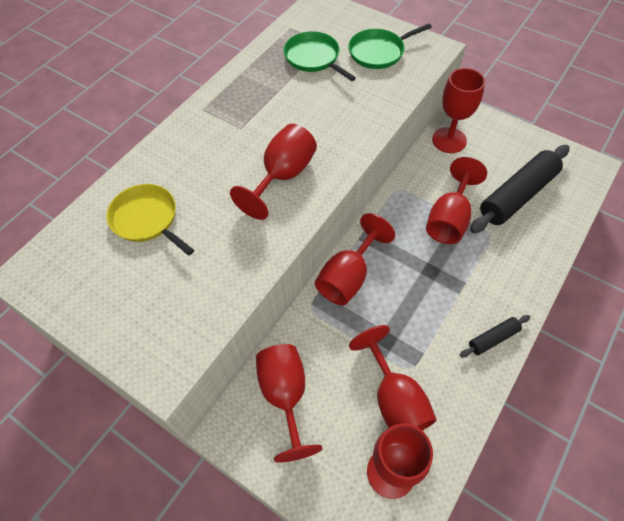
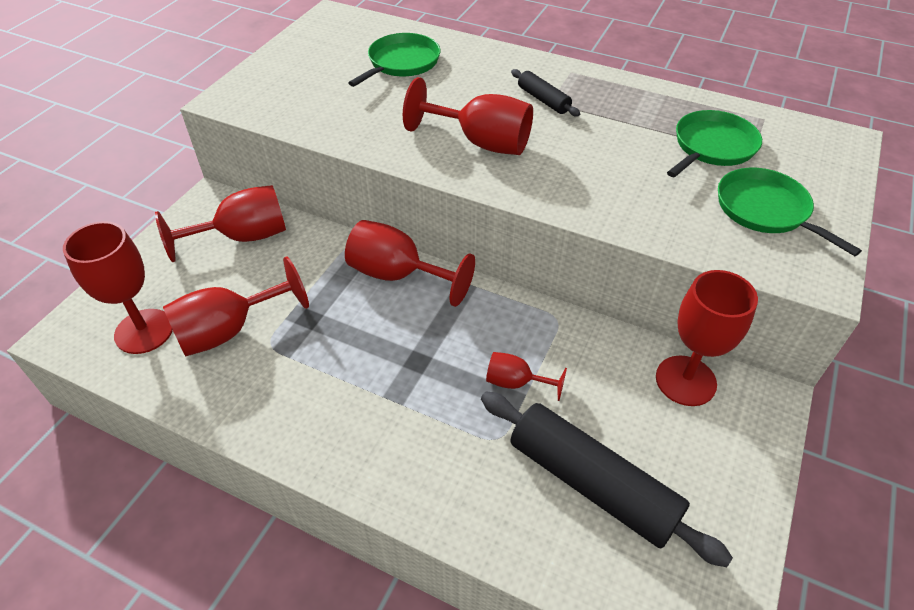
camera: 80 degrees right, 10 degrees down
(147, 219) = (401, 63): yellow pan -> green pan
(449, 219) = (516, 383): red goblet -> red goblet, size x0.55
(493, 338) = (310, 438): black rolling pin -> black rolling pin (543, 100)

